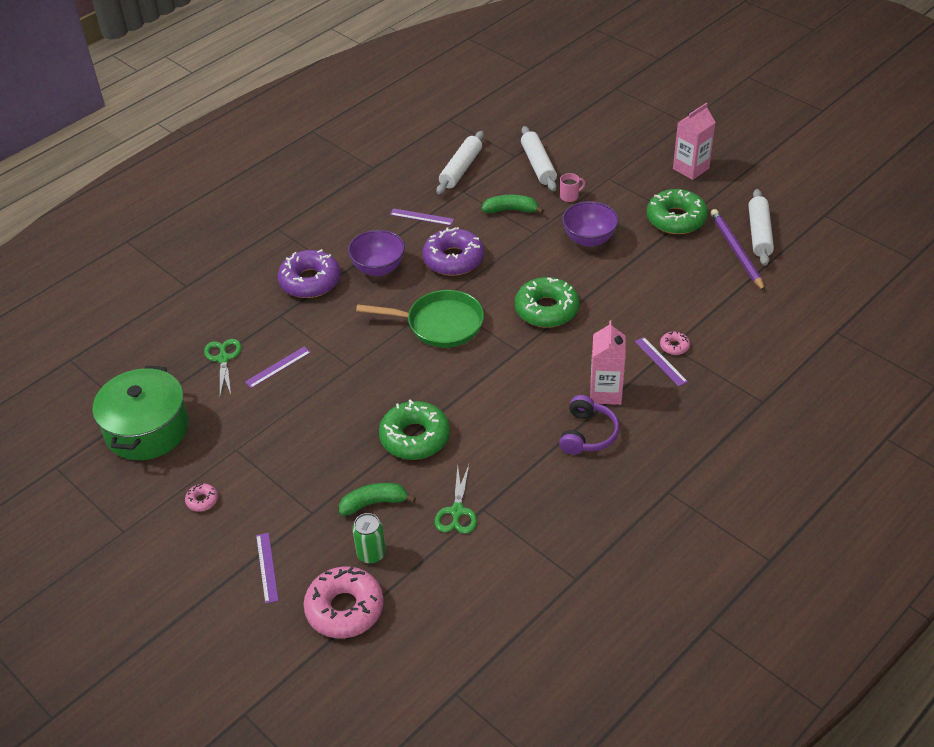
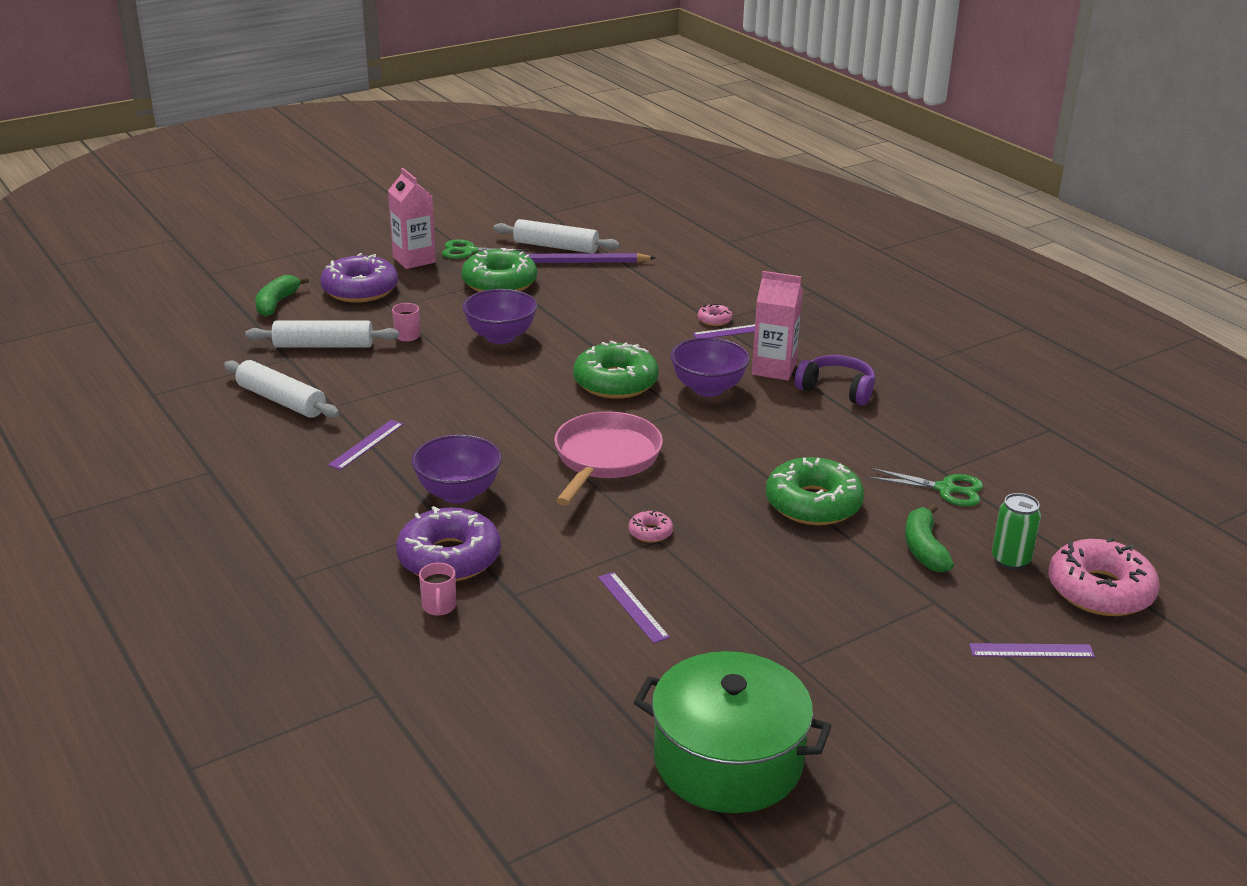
camera: 80 degrees left, 15 degrees down
(202, 500) = (899, 705): pink donut -> pink donut (650, 532)
(223, 359) = (590, 662): green scissors -> green scissors (469, 251)
(262, 289) = (439, 607): none -> pink mug
(440, 324) = (605, 459): green pan -> pink pan
(453, 259) = (477, 432): purple donut -> purple donut (360, 290)
(511, 210) = (404, 377): green banana -> green banana (276, 303)
(557, 360) = (708, 389): none -> purple bowl

